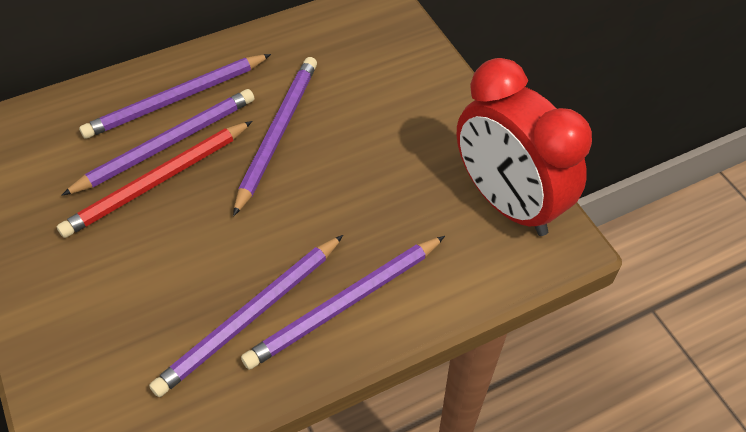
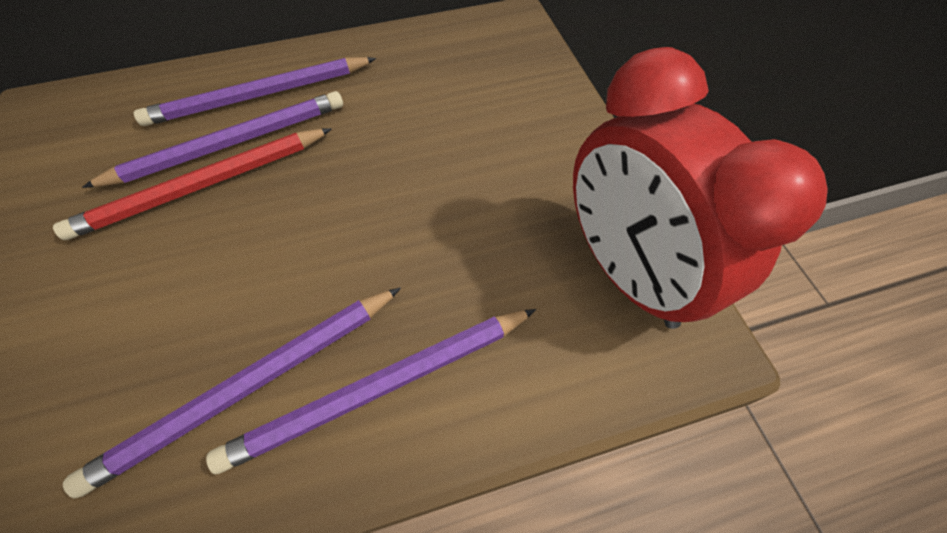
camera: 10 degrees right, 5 degrees up
(277, 133) = (359, 147): purple pencil -> none

